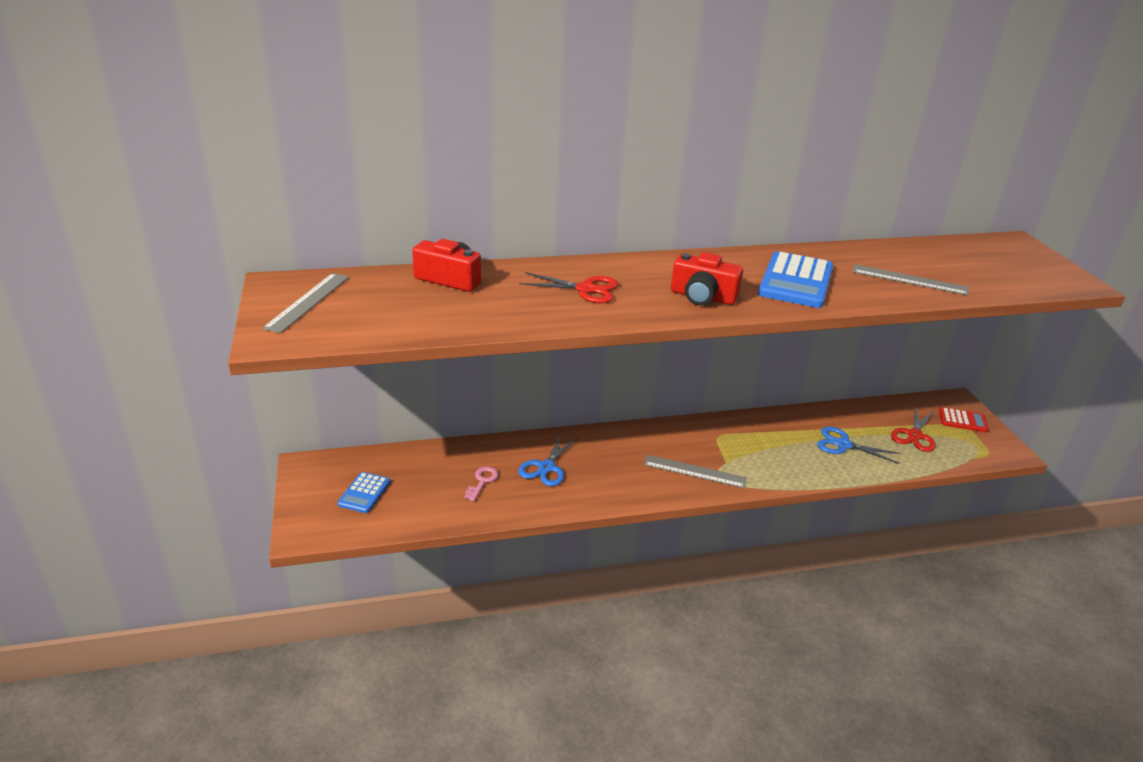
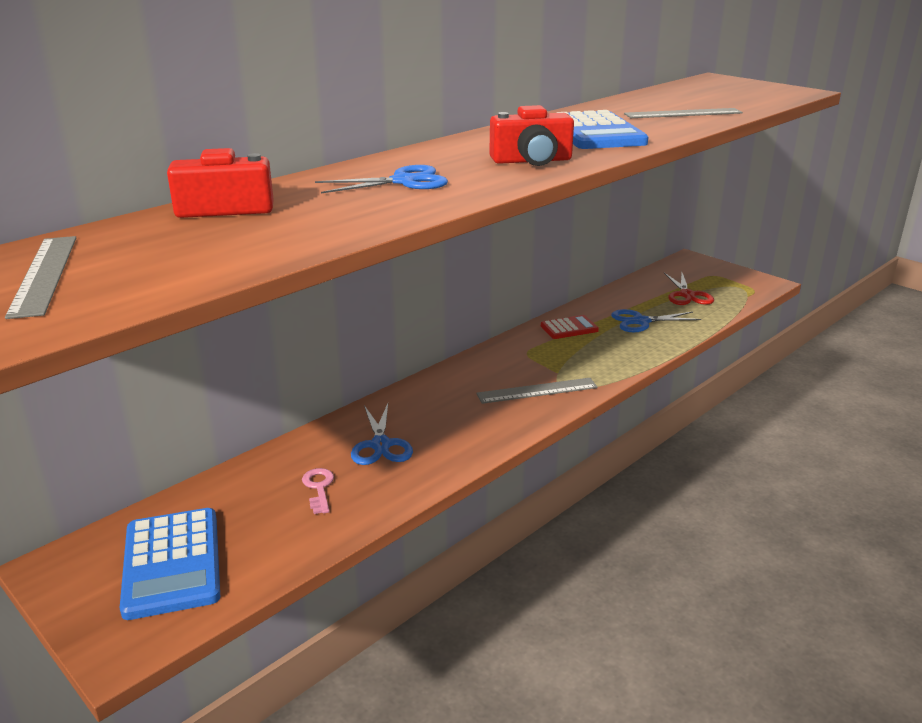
camera: 30 degrees left, 5 degrees down
(364, 493) = (172, 563): blue calculator -> blue calculator, size x1.77
(585, 289) = (404, 181): red scissors -> blue scissors
(962, 420) = (709, 272): red calculator -> red calculator (569, 328)

